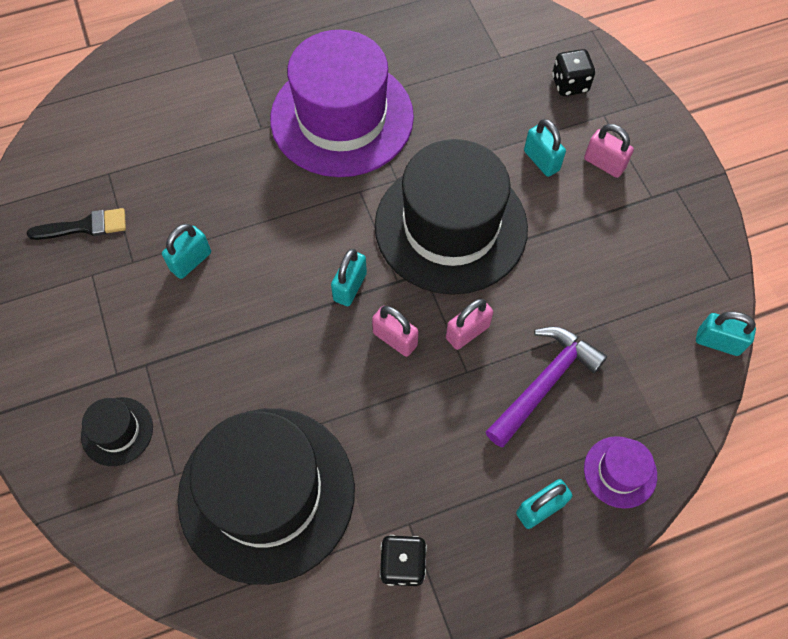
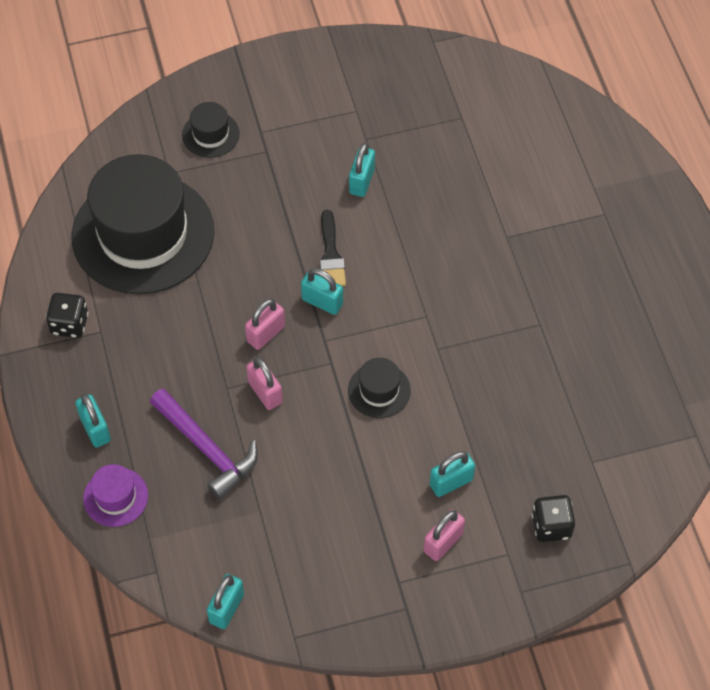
camera: 95 degrees right, 5 degrees down
(85, 226) = (405, 103): black brush -> black brush (331, 255)
(191, 261) = (362, 181): turquoise padlock -> turquoise padlock turned 60 degrees clockwise
(342, 118) = (516, 306): purple hat -> none
(451, 226) = (379, 390): black hat -> black hat, size x0.42

